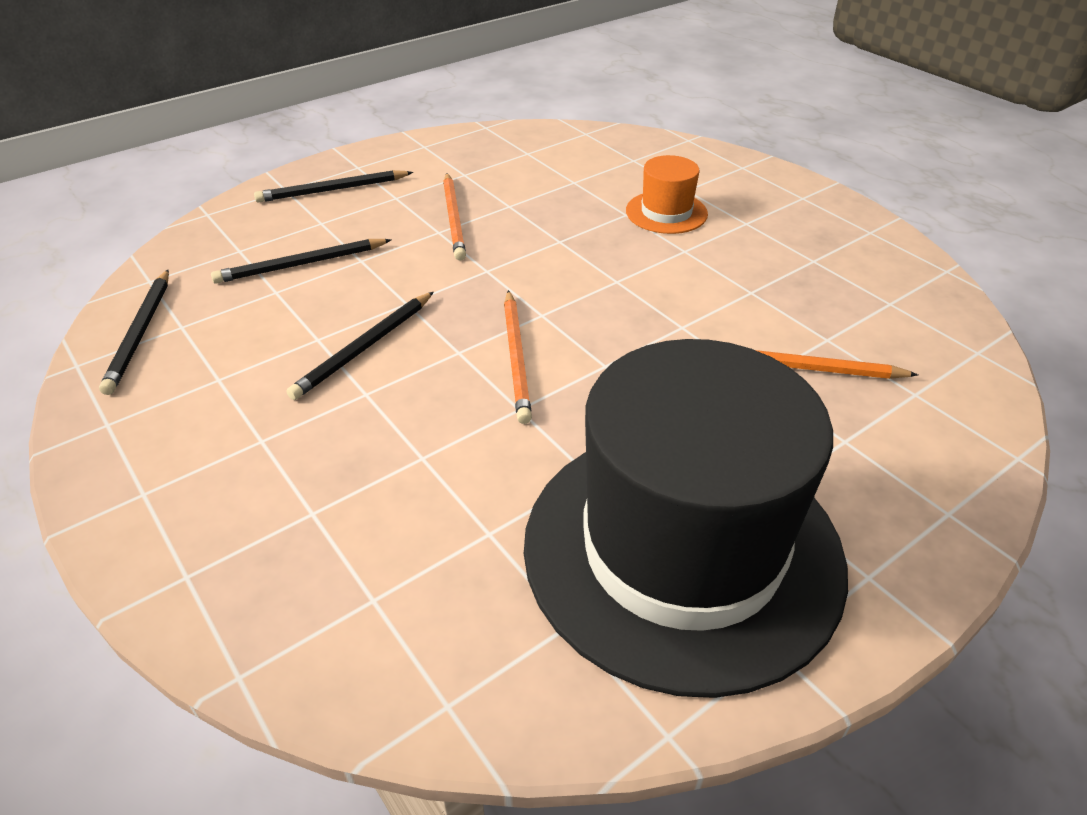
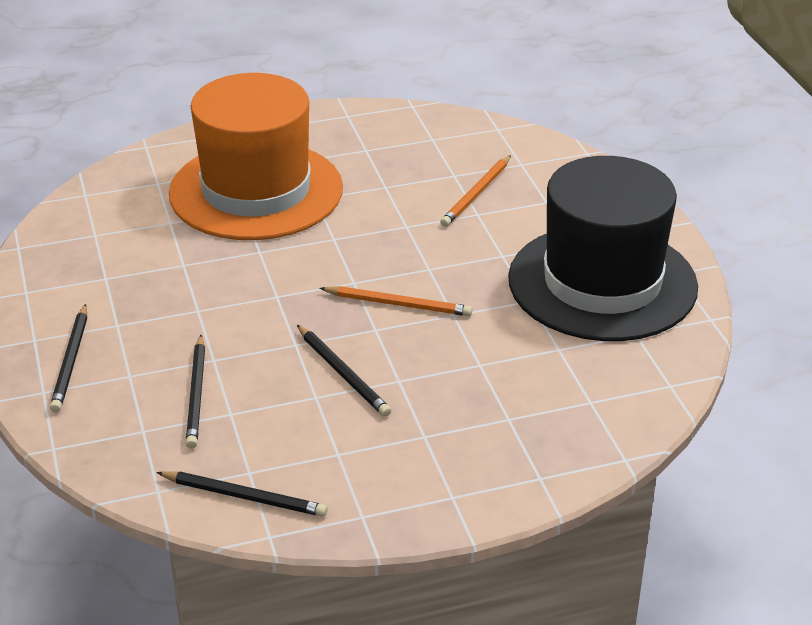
camera: 70 degrees left, 5 degrees down
(454, 219) = (183, 298): orange pencil -> none
(666, 212) = (256, 191): orange hat -> orange hat, size x2.45

